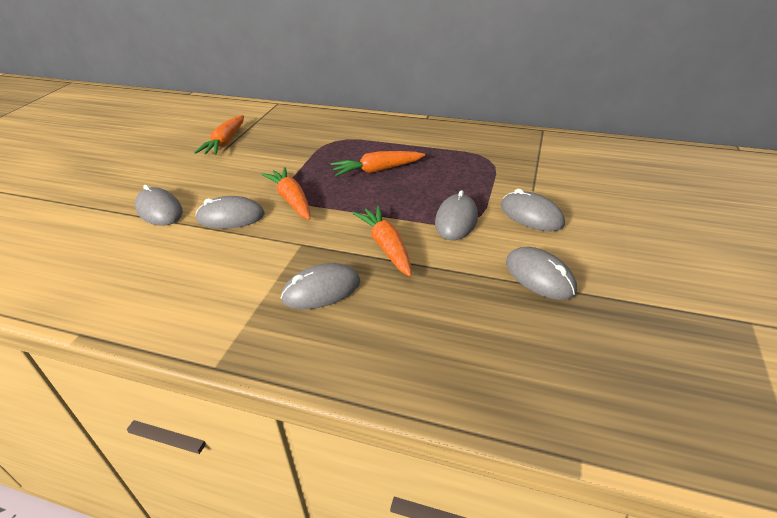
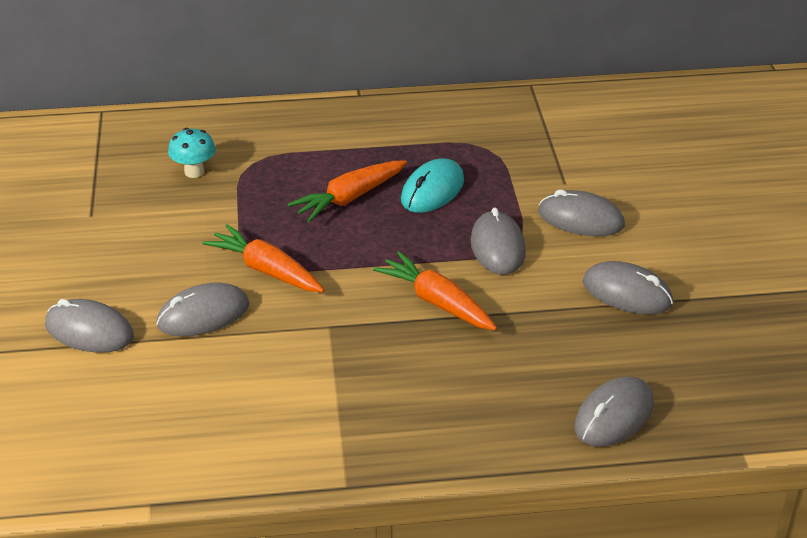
camera: 25 degrees left, 0 degrees up
(225, 142) = (82, 201): orange carrot -> none
(298, 139) = (194, 172): none -> turquoise mushroom
(321, 290) = (399, 374): grey mouse -> grey mouse (614, 416)
(434, 176) = (432, 190): none -> turquoise mouse

